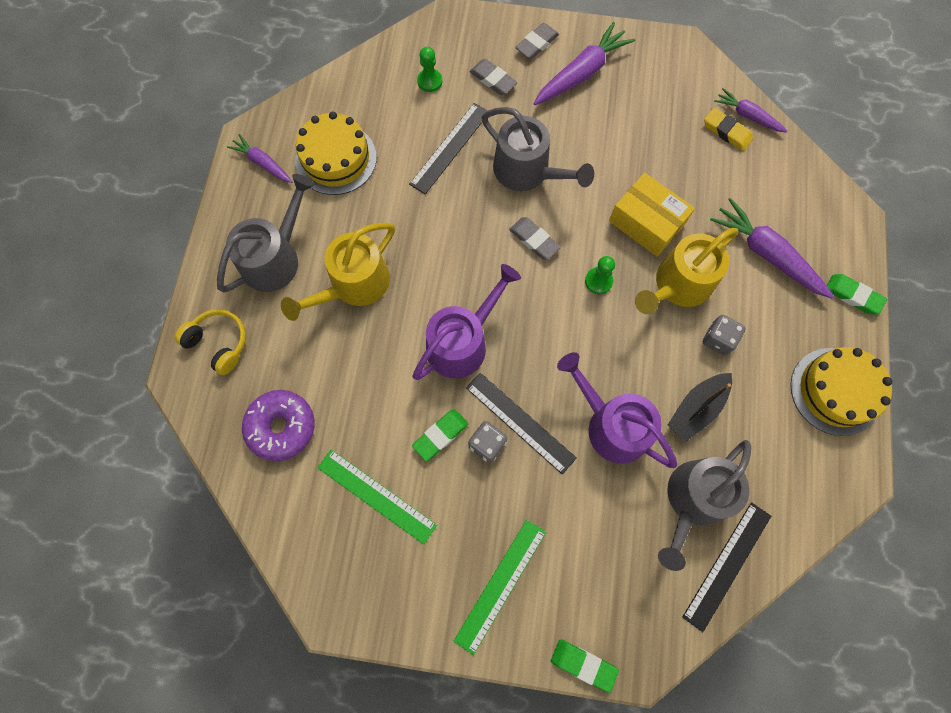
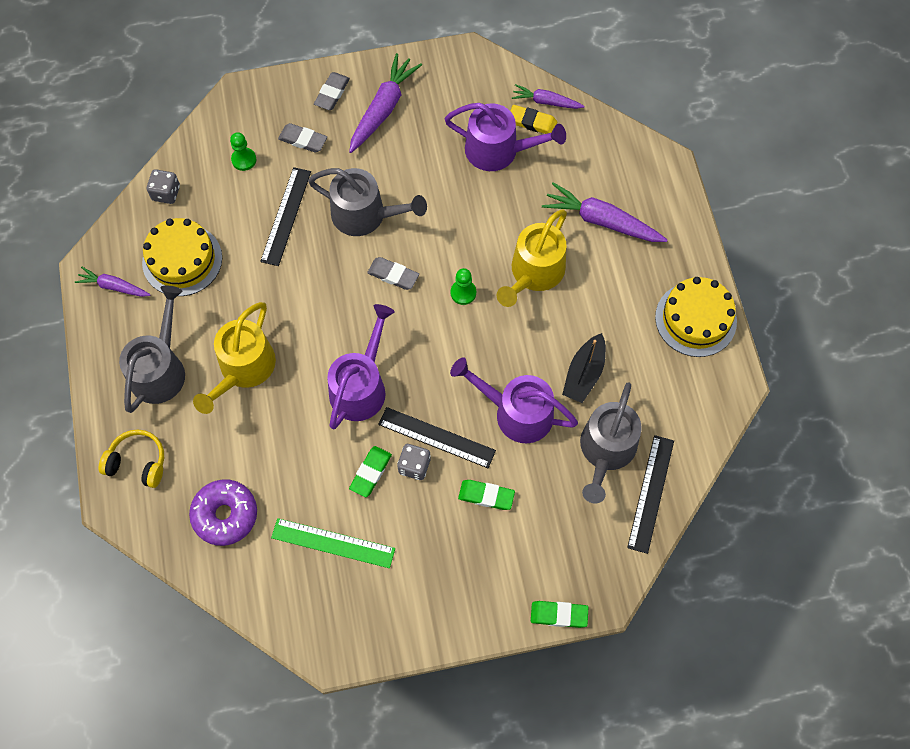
camera: 20 degrees left, 5 degrees down
(500, 585) = (467, 577): green ruler -> none
(646, 222) = (488, 227): yellow box -> none
(682, 149) = (498, 150): none -> purple watering can
(718, 340) = (583, 309): grey dice -> grey dice (166, 193)
(853, 296) = (685, 233): green eraser -> green eraser (486, 496)

